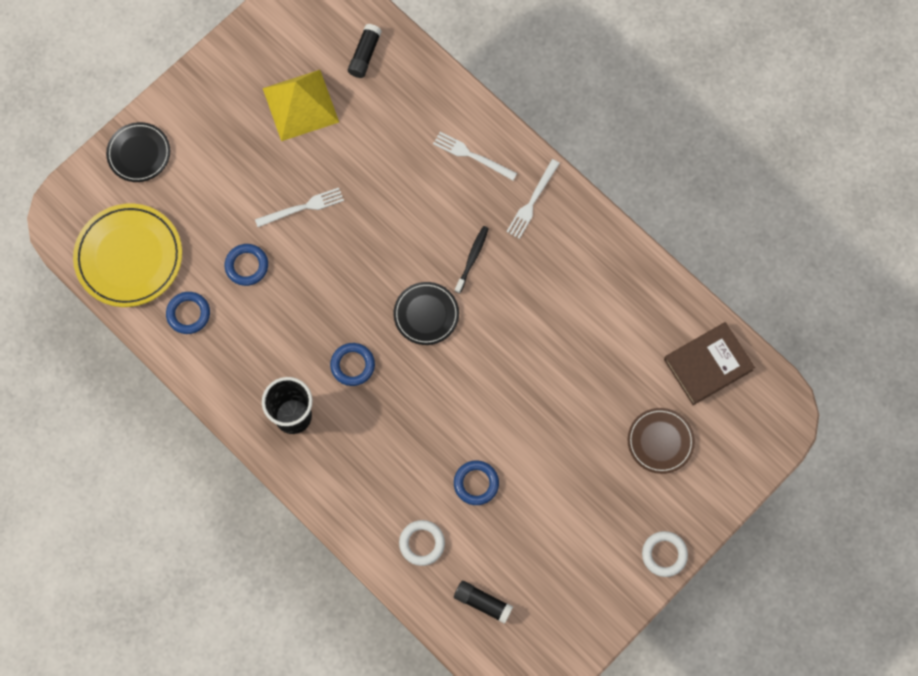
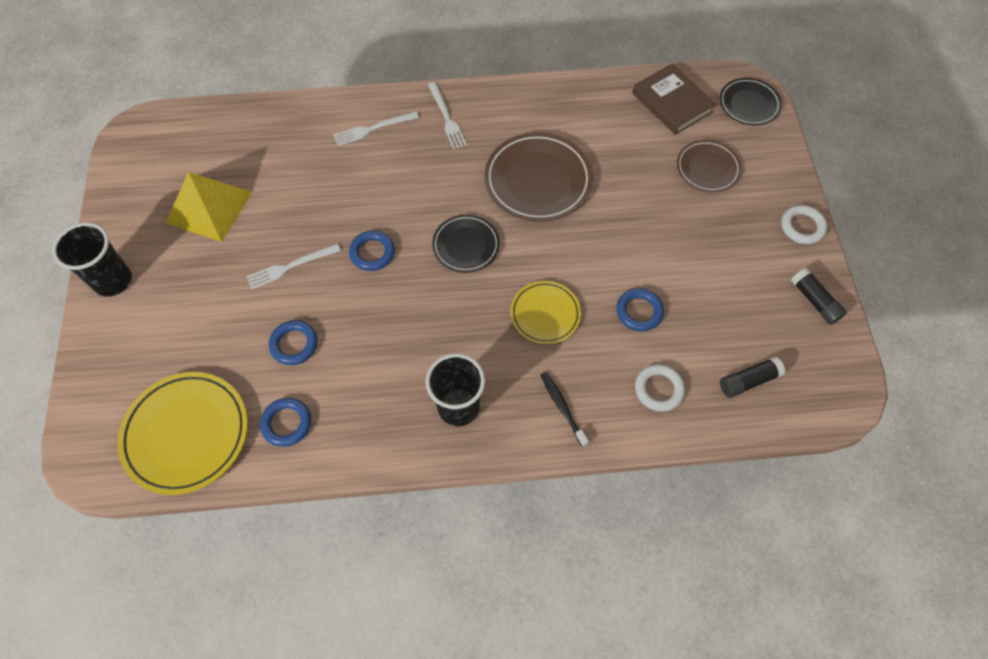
camera: 50 degrees left, 10 degrees down
(139, 154) = (109, 354): black plate -> black plate (749, 104)
(190, 100) = (113, 281): none -> black cup
(302, 207) = (290, 267): white fork -> white fork turned 135 degrees counterclockwise
(352, 365) = (457, 328): blue ring -> blue ring (372, 253)
(364, 55) = (221, 139): black glue stick -> black glue stick (814, 301)
(416, 417) = (545, 314): none -> yellow plate
(472, 258) = (452, 184): black toothbrush -> black toothbrush (562, 407)
(532, 319) = (538, 180): none -> brown plate
(708, 365) = (672, 102): brown book -> brown book turned 45 degrees counterclockwise

